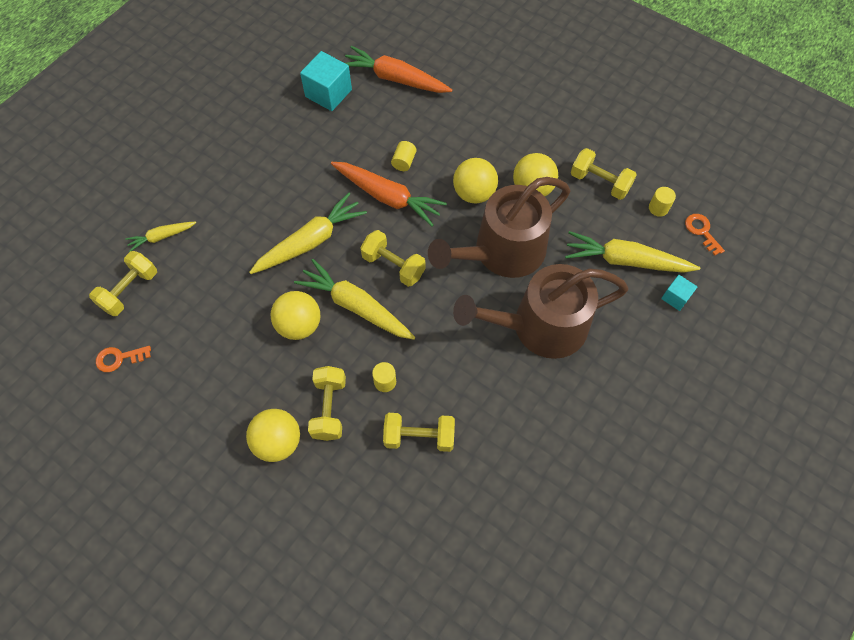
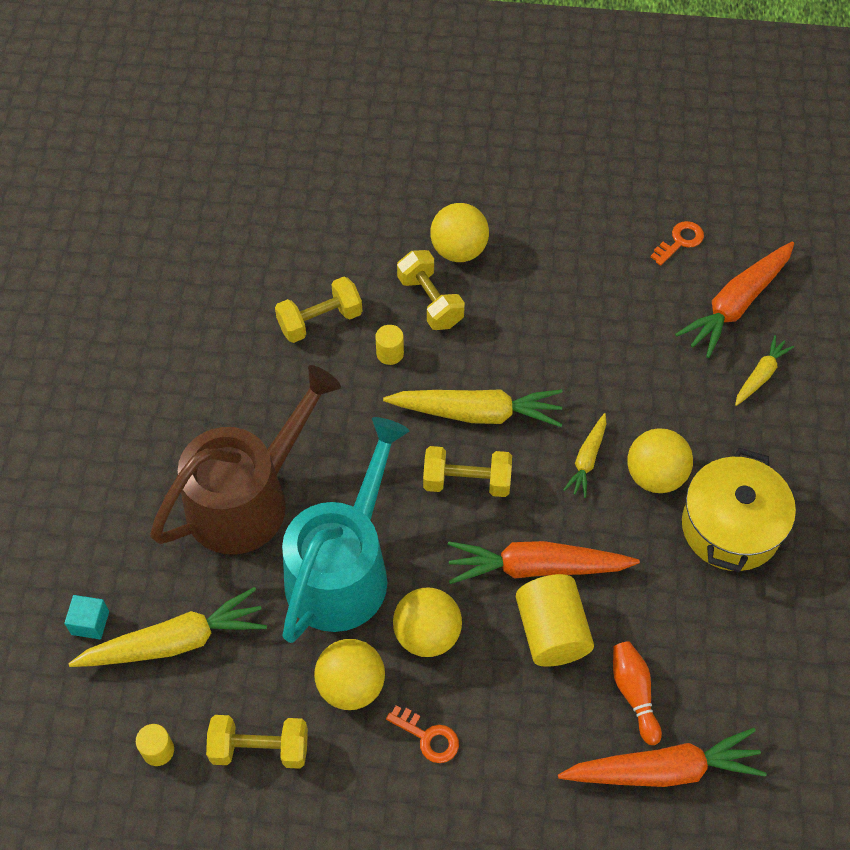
camera: 150 degrees right, 5 degrees down
(130, 290) = (736, 305): yellow dumbbell -> orange carrot
(262, 164) = (730, 527): none -> yellow pot
(299, 325) = (524, 362): yellow ball -> yellow ball (655, 475)
(310, 241) = (587, 460): yellow carrot -> yellow carrot, size x0.54
(328, 93) = (738, 686): turquoise cube -> none
(383, 114) = (634, 693): none -> orange bowling pin
(404, 162) = (552, 631): yellow cylinder -> yellow cylinder, size x1.99
(502, 252) = (342, 569): brown watering can -> turquoise watering can
(701, 231) = (83, 744): orange key -> orange key (428, 737)

